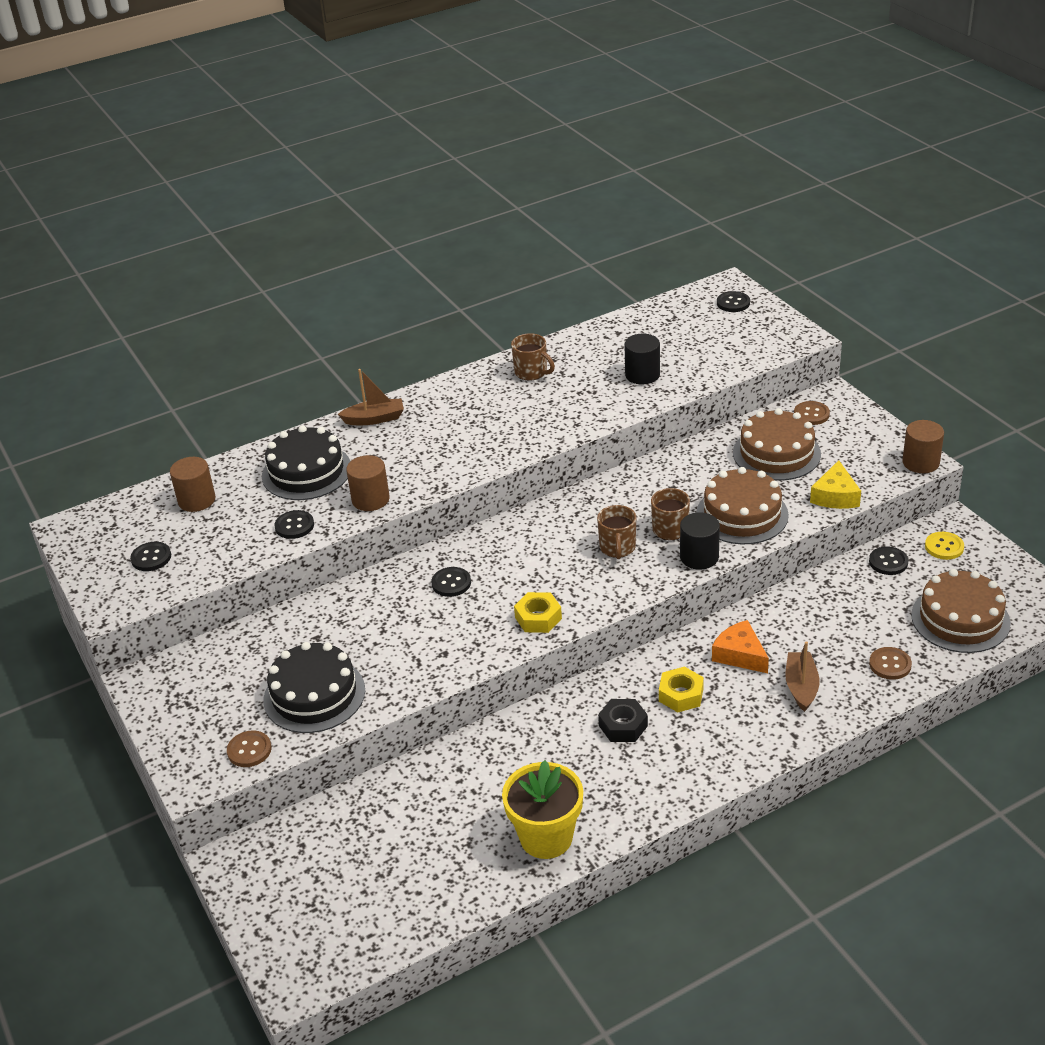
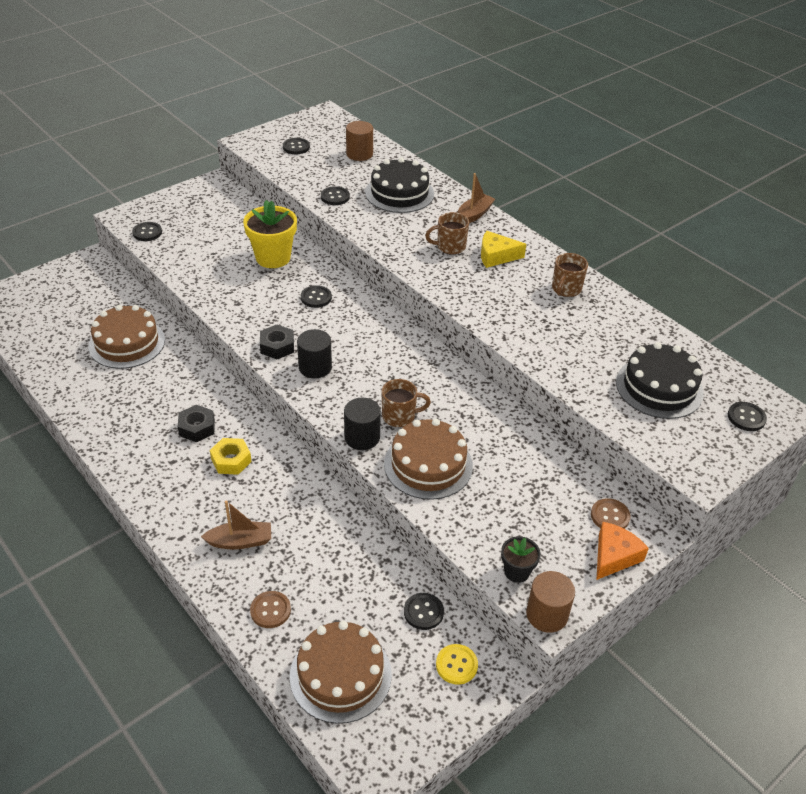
camera: 75 degrees right, 5 degrees up
(249, 750) = (147, 232): brown button -> black button
(314, 695) = (196, 251): black cake -> black cake (659, 387)
(370, 499) = (370, 226): brown cylinder -> none
(374, 419) = (474, 215): brown boat -> brown boat turned 120 degrees counterclockwise
(538, 618) = (277, 346): yellow nut -> black nut
(546, 837) = (87, 395): yellow flower pot -> yellow flower pot (273, 258)
(617, 548) = (368, 384): brown mug -> brown mug (450, 247)
(642, 375) = (585, 358): black cylinder -> black cylinder (315, 367)
(740, 655) = (280, 497): orange cheese -> orange cheese (614, 556)
(776, 453) = (532, 488): brown cake -> brown cake (127, 343)
(835, 496) = (470, 537): yellow cheese -> yellow cheese (496, 256)
(875, 473) = (517, 572): none -> black flower pot

